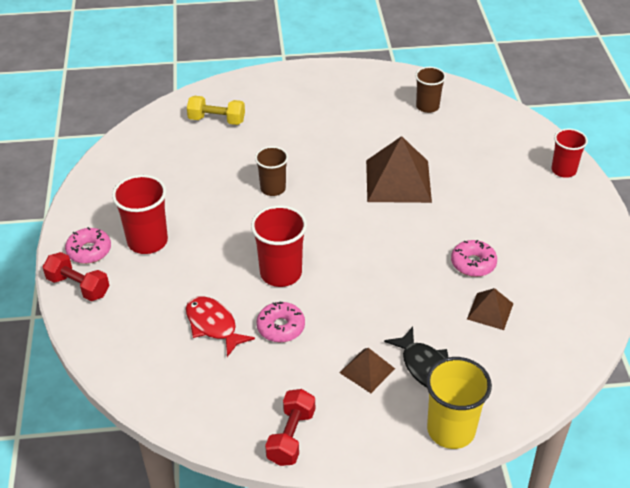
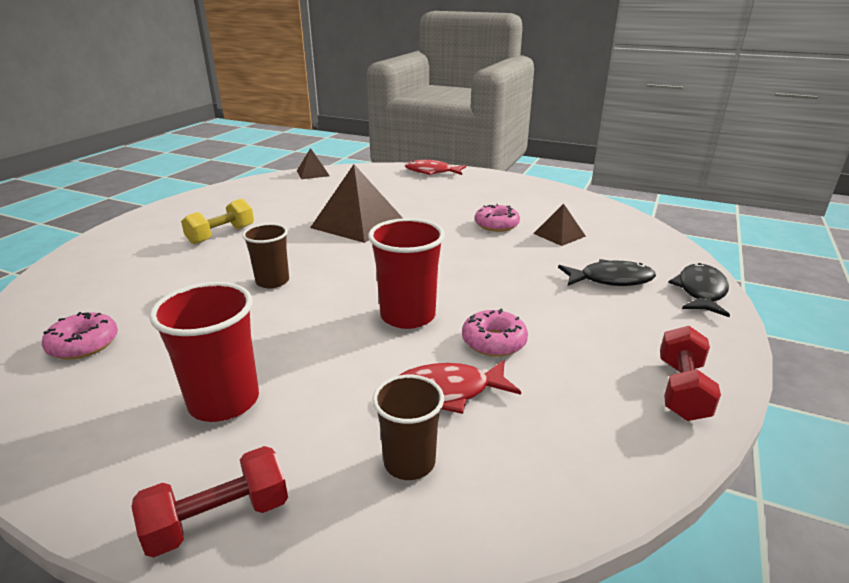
camera: 60 degrees left, 15 degrees down
(89, 251) = (156, 474): pink donut -> pink donut (83, 344)
(217, 120) = (107, 281): yellow dumbbell -> yellow dumbbell (221, 235)
(291, 436) = (681, 389): red dumbbell -> red dumbbell turned 60 degrees clockwise
(367, 370) = (597, 309): brown pyramid -> brown pyramid (313, 173)
(427, 106) = (288, 189): brown cup -> brown cup (409, 462)
(451, 430) = (700, 291): yellow cup -> black fish
(563, 170) = (432, 172): red cup -> red fish

